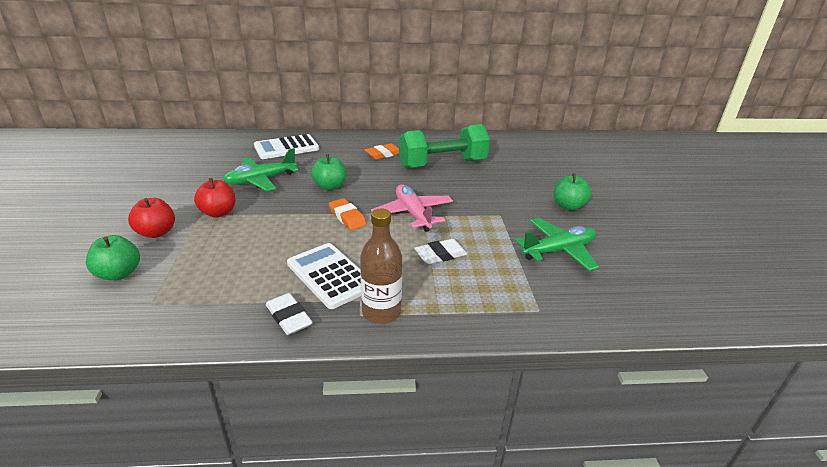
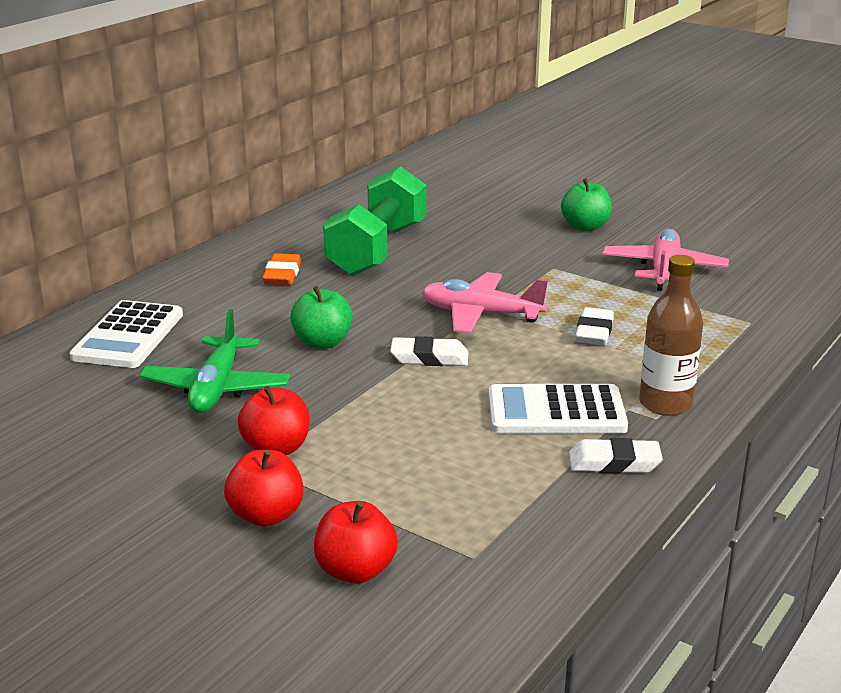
camera: 50 degrees left, 5 degrees down
(119, 274) = (355, 571): green apple -> red apple
(347, 217) = (429, 358): orange eraser -> white eraser
(558, 251) = (663, 269): green plane -> pink plane

